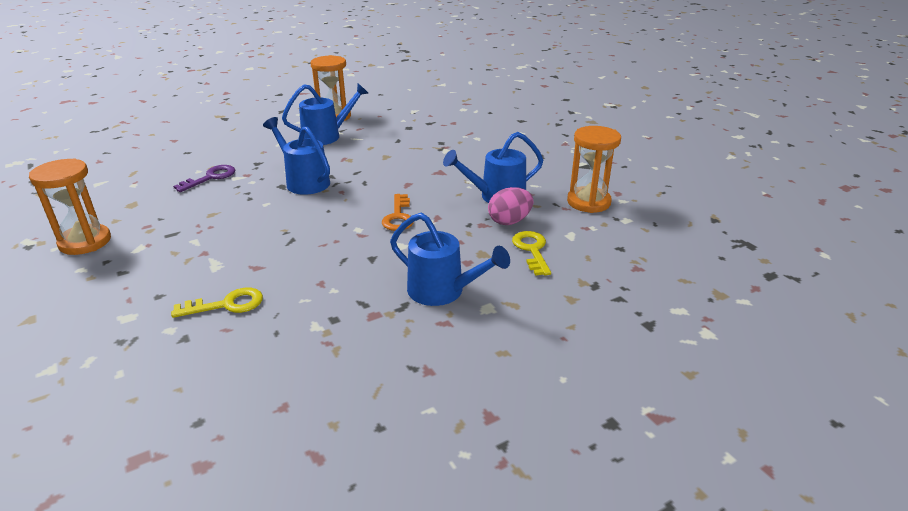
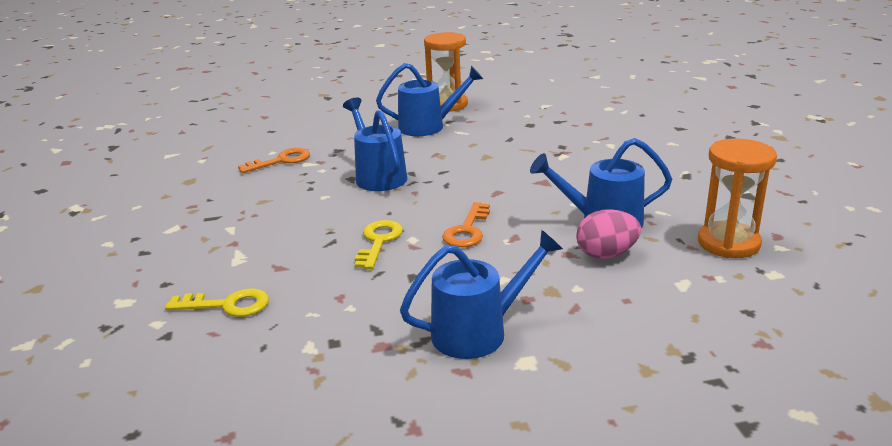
camera: 20 degrees right, 5 degrees down
(85, 242) = (126, 215): orange hourglass -> none
(211, 177) = (281, 161): purple key -> orange key
(443, 291) = (479, 331): blue watering can -> blue watering can turned 75 degrees counterclockwise
(532, 250) = (619, 296): yellow key -> yellow key (378, 241)

